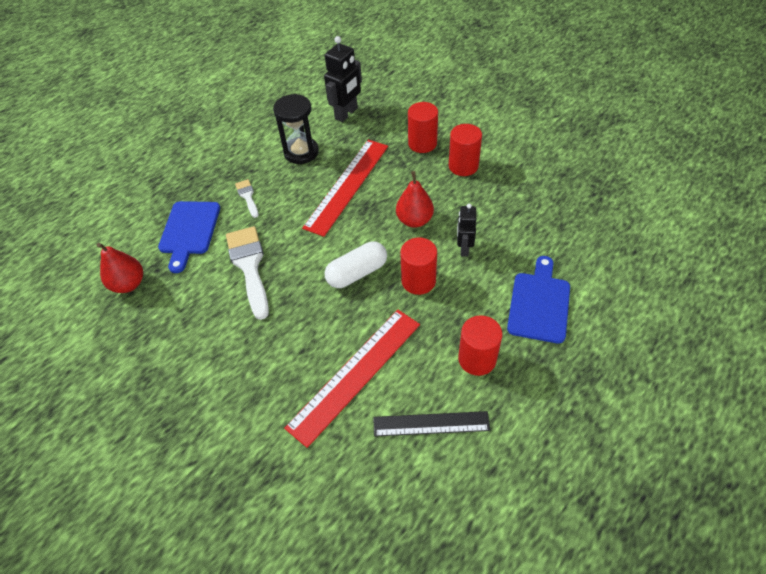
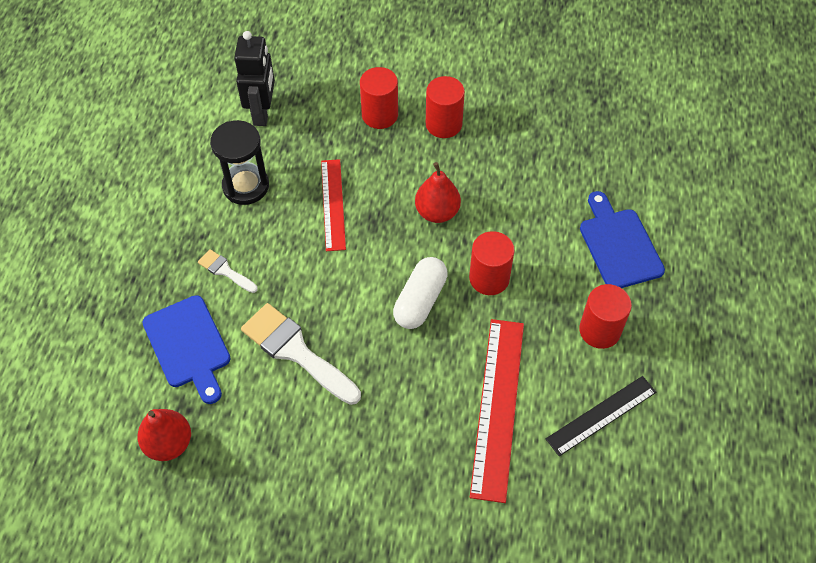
camera: 35 degrees left, 5 degrees up
(347, 185) = (333, 204): red ruler -> red ruler, size x0.63
(464, 248) = (509, 221): black robot -> none

